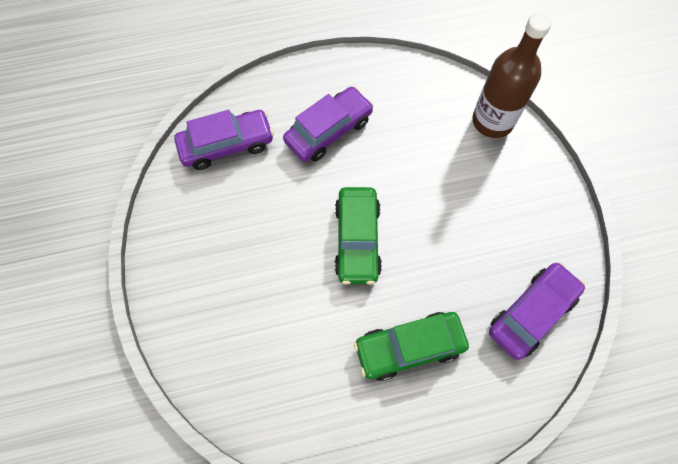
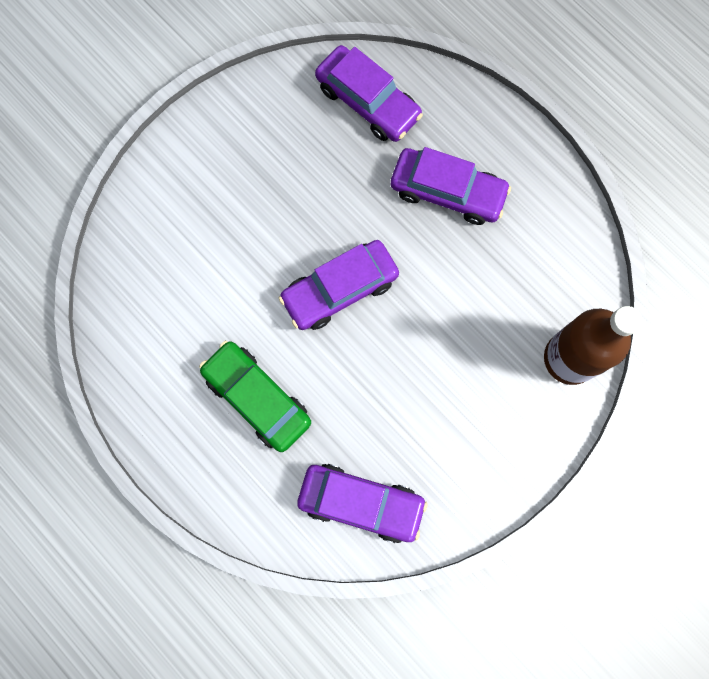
camera: 60 degrees right, 10 degrees up
(357, 240) = (339, 289): green car -> purple car

